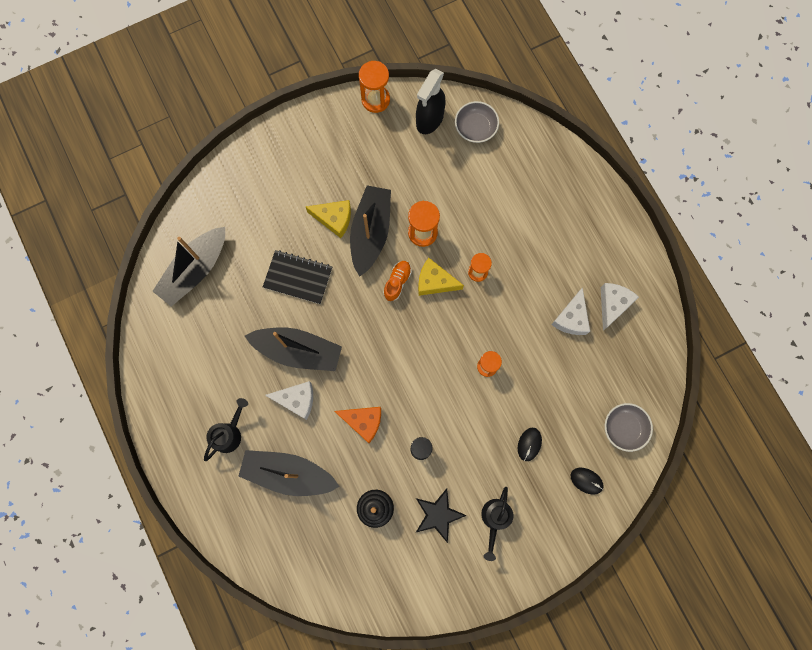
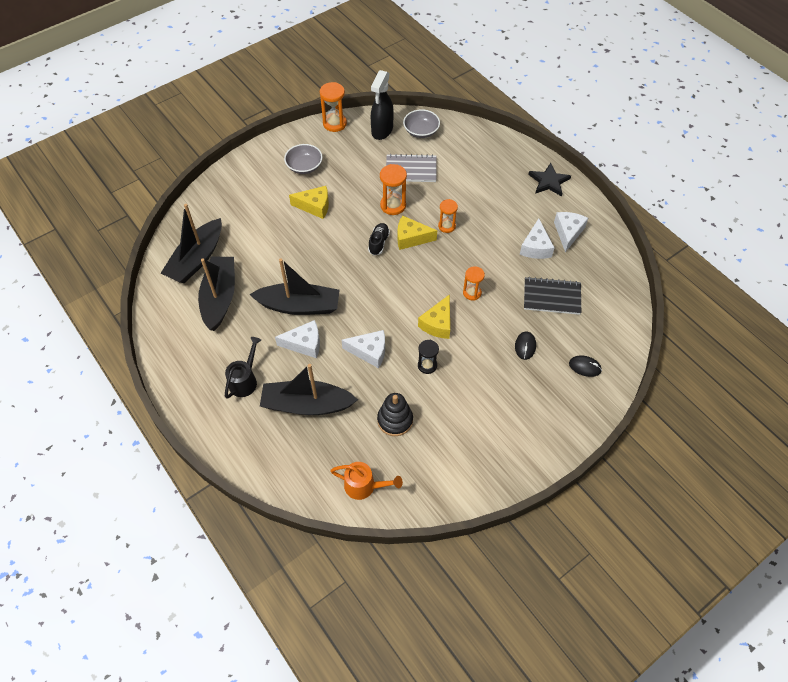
camera: 10 degrees left, 20 degrees down
(298, 278) = (290, 252): black notebook -> black notebook (551, 297)
(332, 576) = (364, 486): none -> orange watering can
(363, 422) = (369, 351): orange cheese -> white cheese
(370, 232) = (348, 211): black boat -> black boat (220, 297)
(397, 282) = (378, 243): orange shoe -> black shoe
(438, 515) = (456, 416): black star -> black star (549, 181)
(442, 399) = (438, 323): none -> yellow cheese
(452, 184) = (411, 170): none -> grey notebook
(494, 519) = (509, 412): black watering can -> none
(624, 428) = (605, 321): grey bowl -> grey bowl (304, 166)

